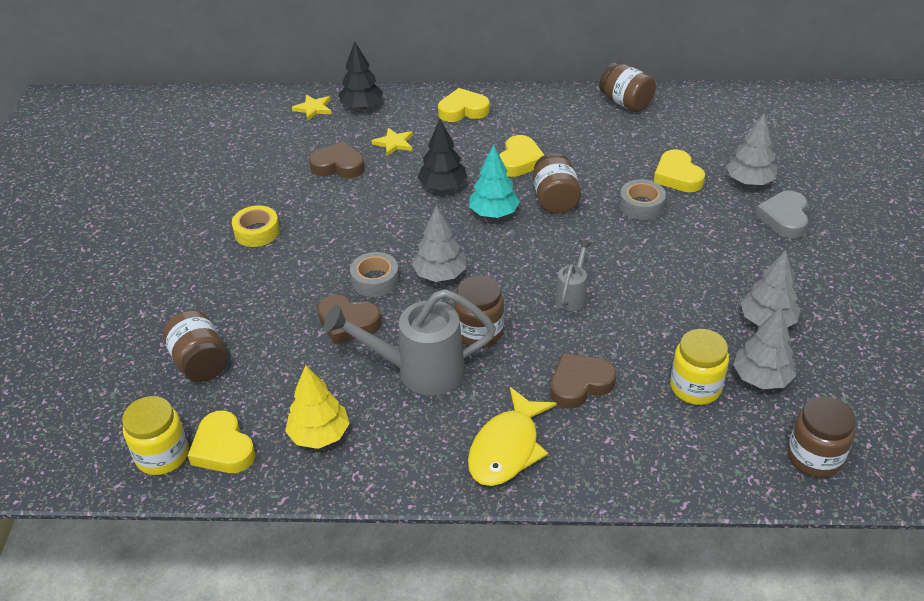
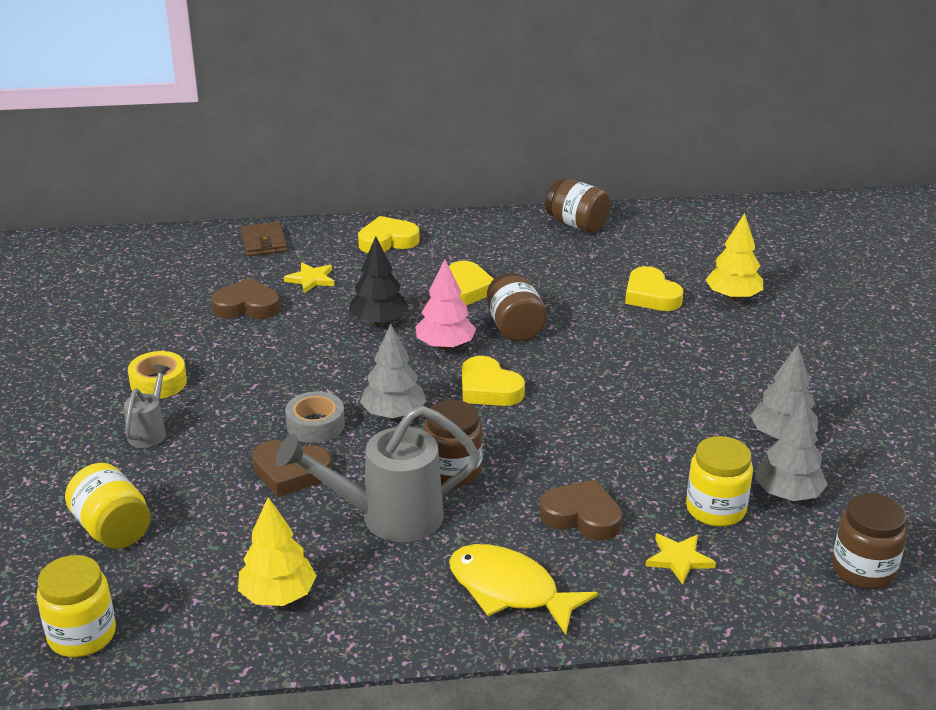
camera: 10 degrees left, 10 degrees down
(200, 363) = (112, 529): brown jar -> yellow jar
(223, 448) = (159, 620): yellow heart -> yellow heart (488, 389)
(313, 108) = (204, 248): yellow star -> yellow star (679, 559)
(362, 106) = (264, 242): black tree -> brown wallet
(493, 213) = (445, 345): turquoise tree -> pink tree
(507, 448) = (510, 590): yellow fish -> yellow fish turned 105 degrees clockwise
(572, 295) = (555, 424): grey watering can -> grey watering can (150, 431)
(580, 384) = (582, 516): brown heart -> brown heart turned 60 degrees clockwise
(641, 205) = (616, 327): grey tape -> none
(749, 182) = (733, 297): grey tree -> yellow tree
(784, 218) = (779, 331): grey heart -> none

